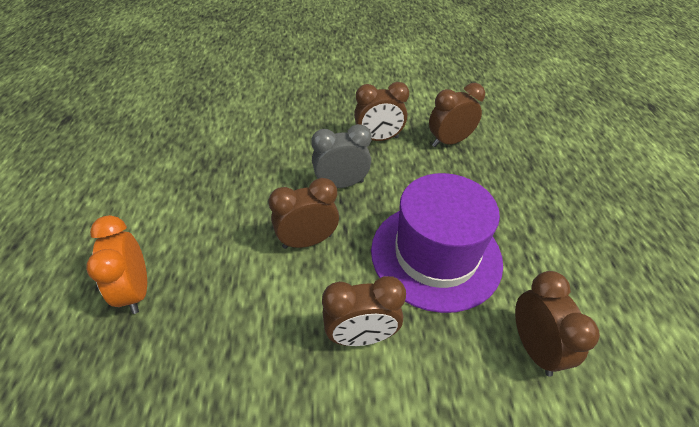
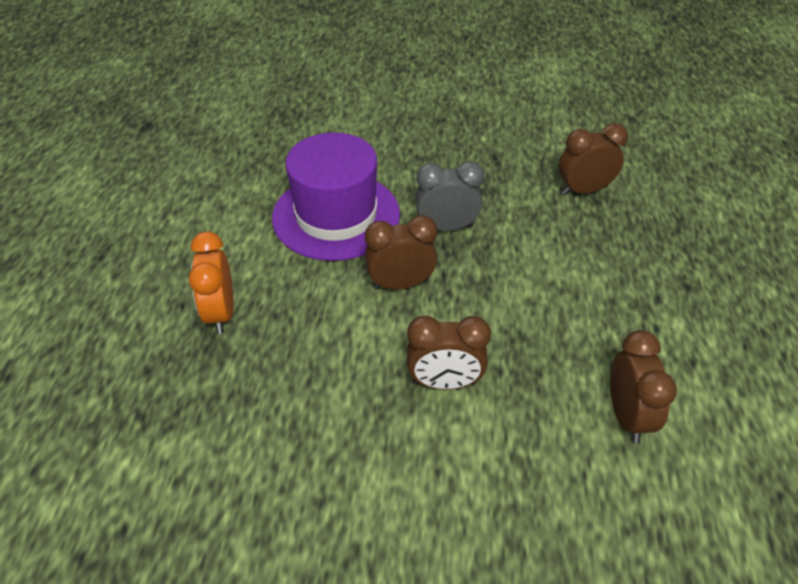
camera: 10 degrees right, 0 degrees up
(378, 139) = (498, 179): brown clock -> none
(436, 255) = (540, 313): purple hat -> purple hat (336, 215)

